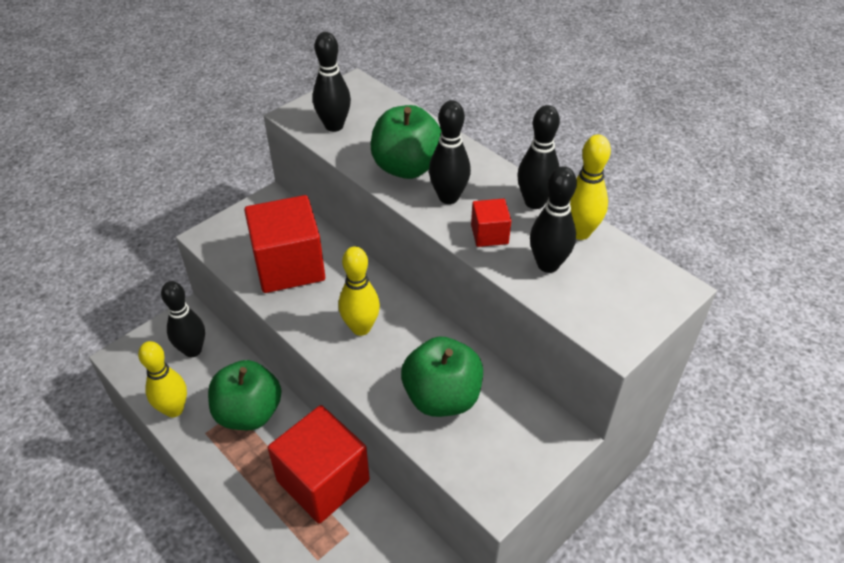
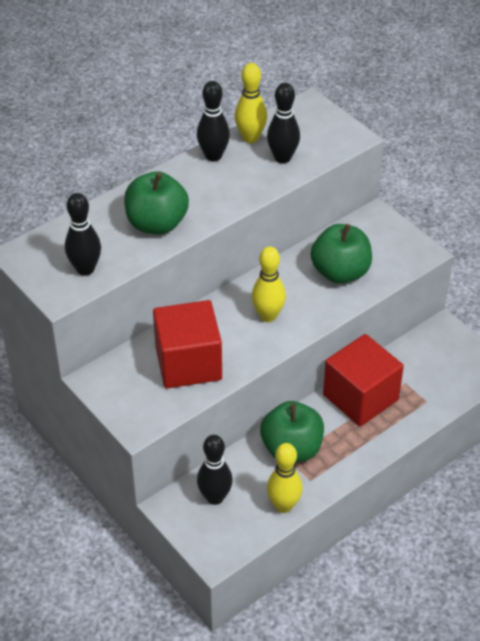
camera: 85 degrees left, 0 degrees up
(448, 197) = (200, 202): black bowling pin -> none
(489, 234) = (247, 184): red cube -> none

